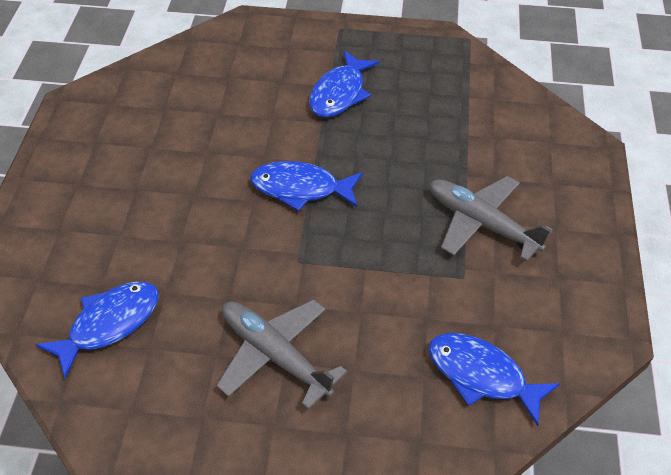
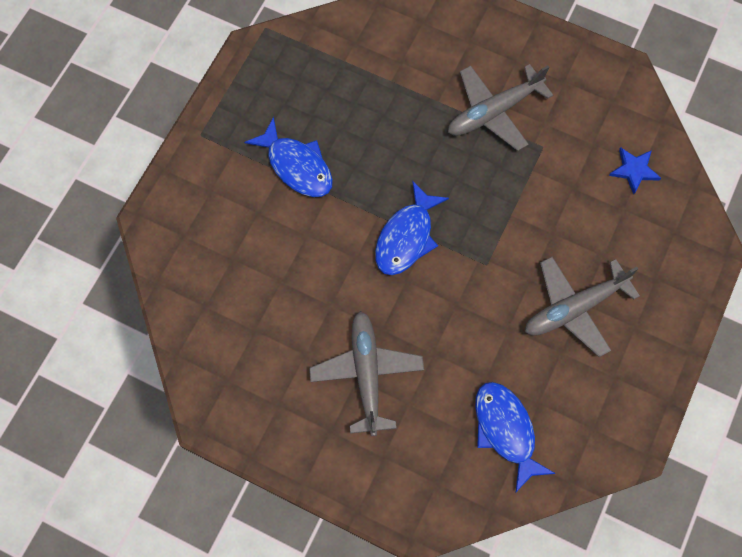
camera: 70 degrees left, 20 degrees up
(142, 195) = (367, 374): none -> grey plane
(482, 375) = (634, 170): blue fish -> blue star

